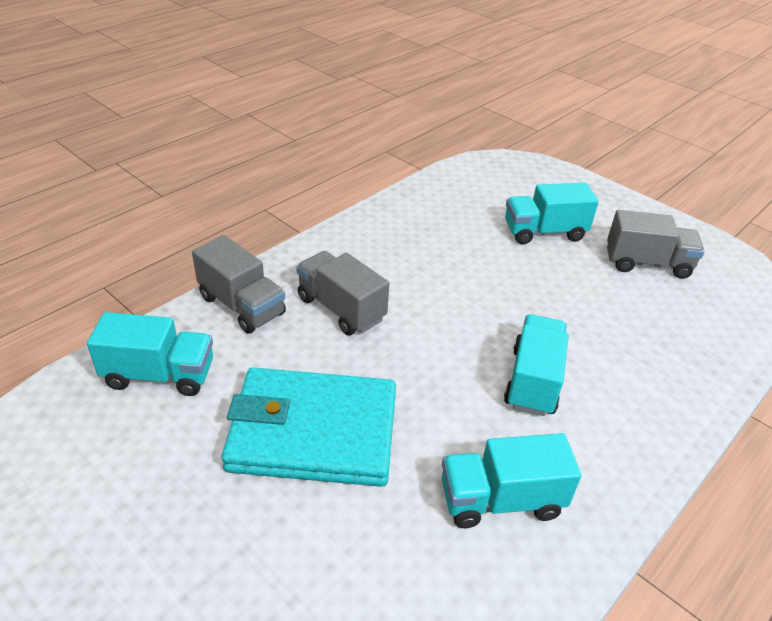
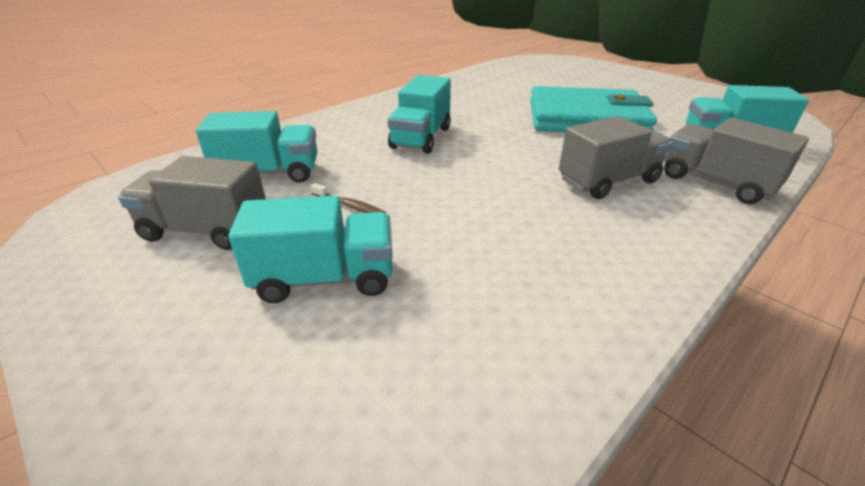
camera: 175 degrees left, 5 degrees down
(341, 309) = (608, 181): grey truck -> grey truck turned 75 degrees counterclockwise
(501, 500) = (461, 99): turquoise truck -> turquoise truck (269, 173)
(560, 283) = (349, 205): none -> brown toothbrush

